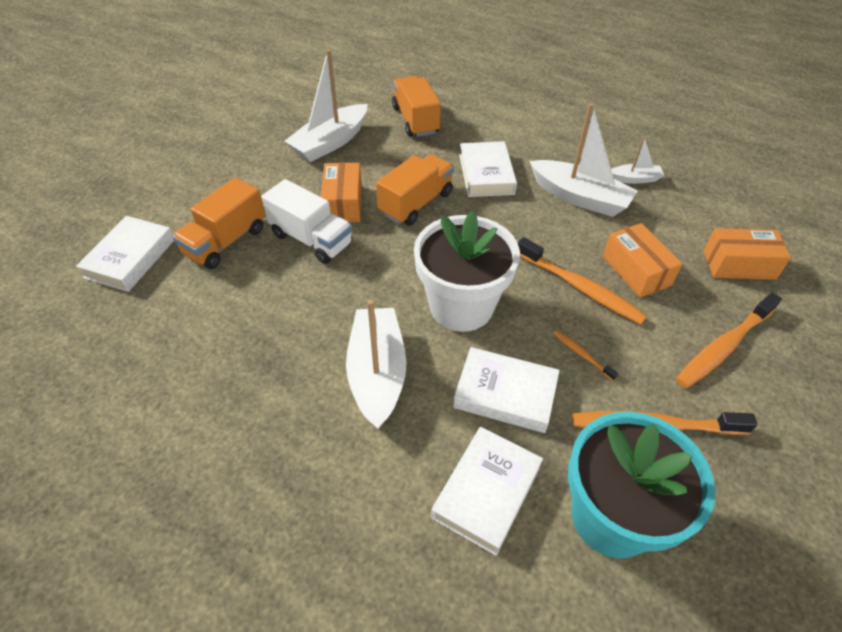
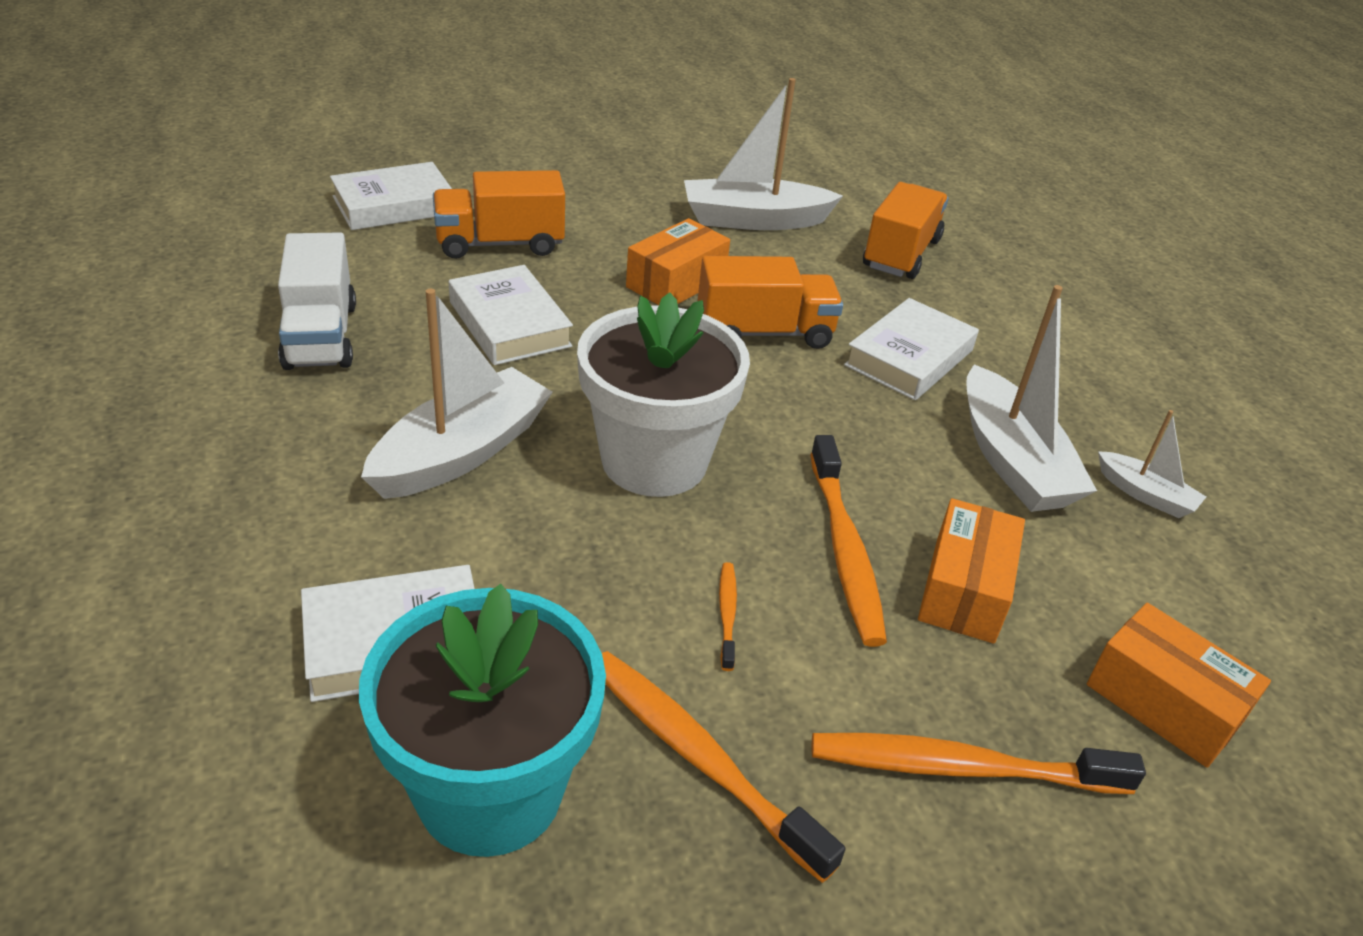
camera: 40 degrees right, 10 degrees down
(311, 239) = (587, 293): white truck -> white truck (320, 336)
(505, 394) = (566, 576): white book -> white book (509, 324)

